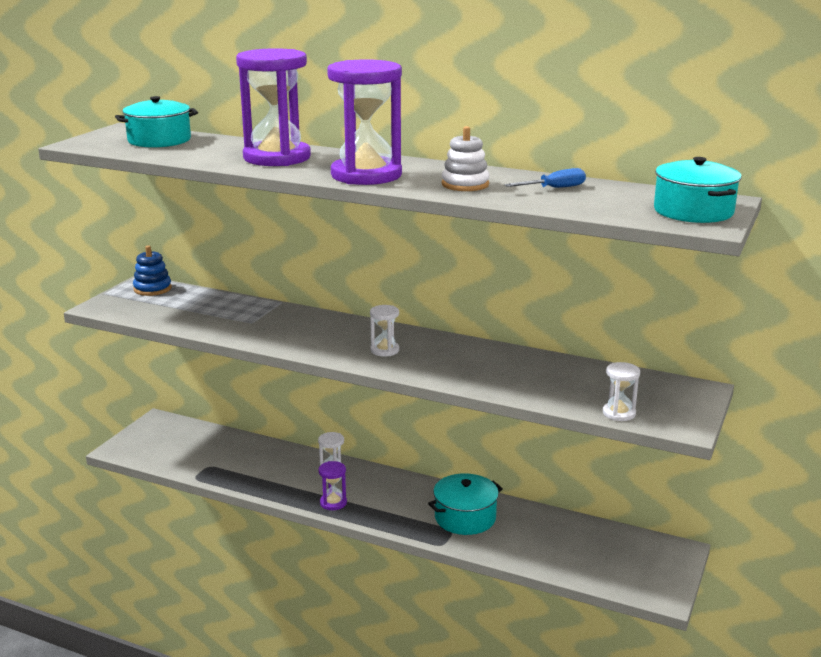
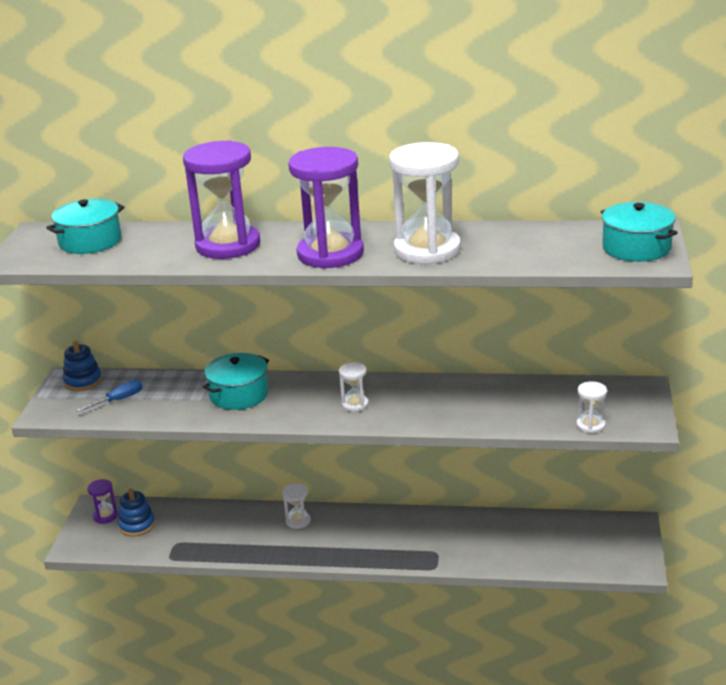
camera: 15 degrees left, 5 degrees up
(184, 443) = (137, 525): none -> blue stacking toy
(333, 503) = (316, 552): purple hourglass -> purple hourglass (105, 516)
(465, 184) = (427, 250): white stacking toy -> white hourglass
(465, 517) = (442, 537): turquoise pot -> turquoise pot (239, 394)
(554, 188) = (506, 240): blue screwdriver -> blue screwdriver (118, 400)

